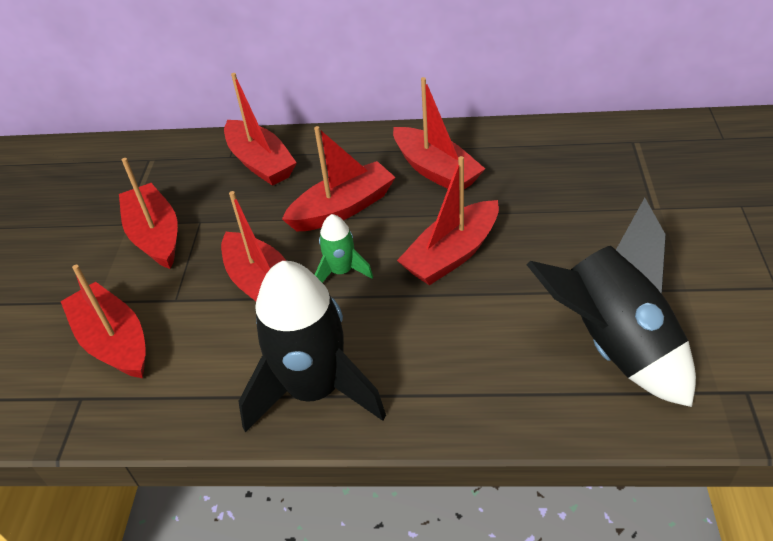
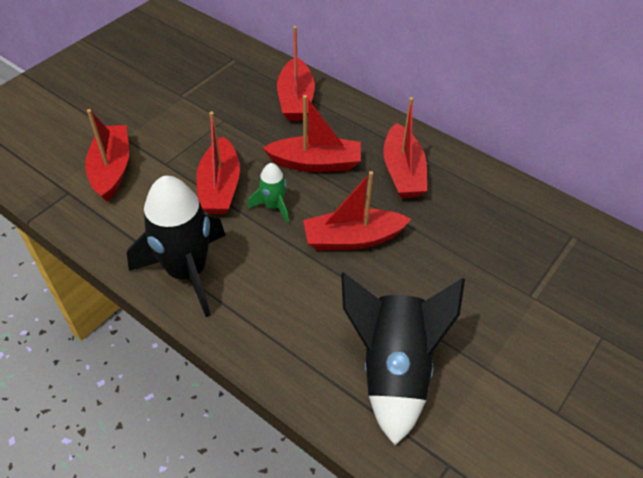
camera: 30 degrees right, 5 degrees up
(155, 235) = (191, 114): red boat -> none

